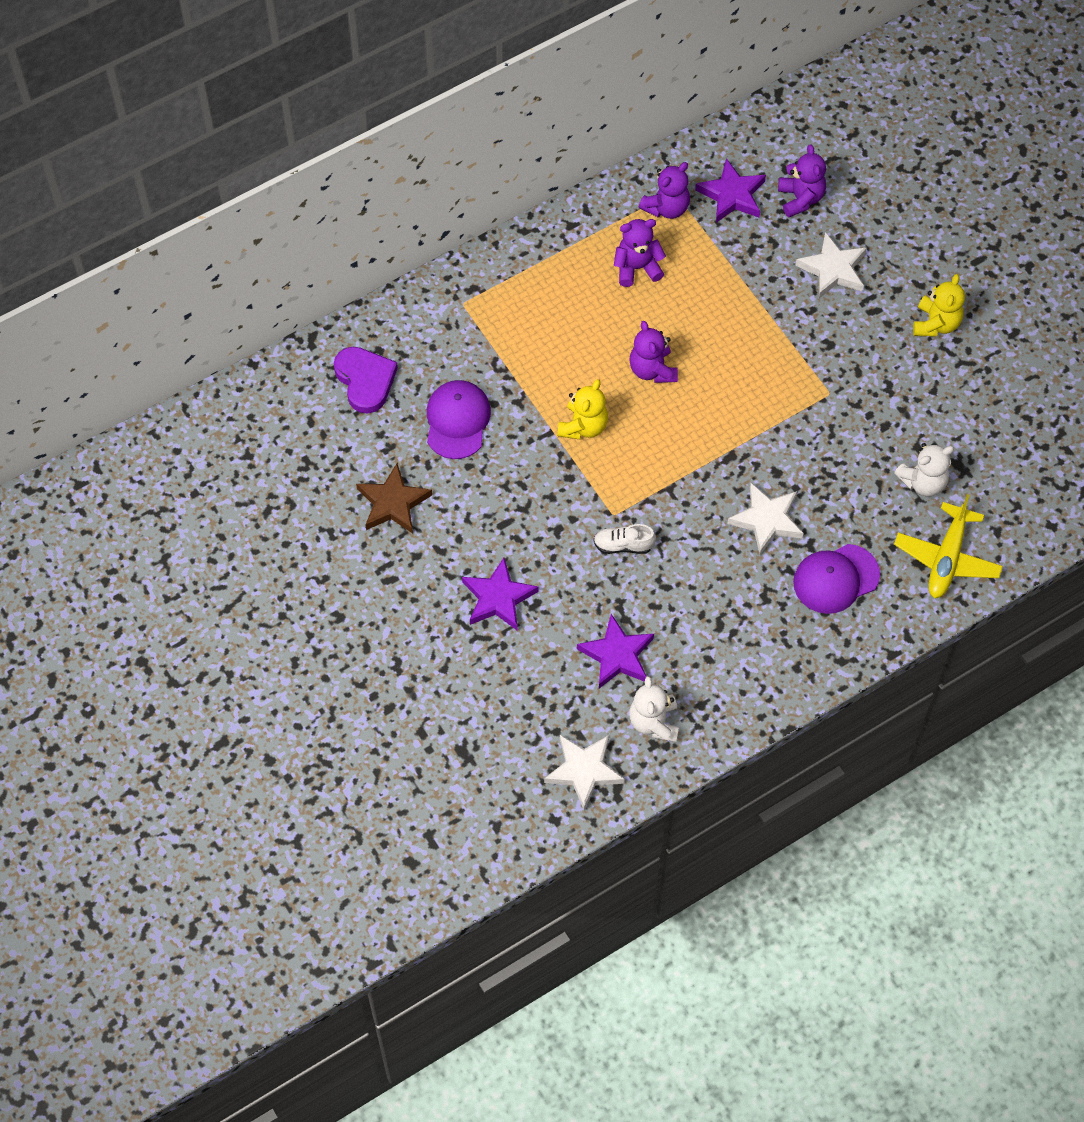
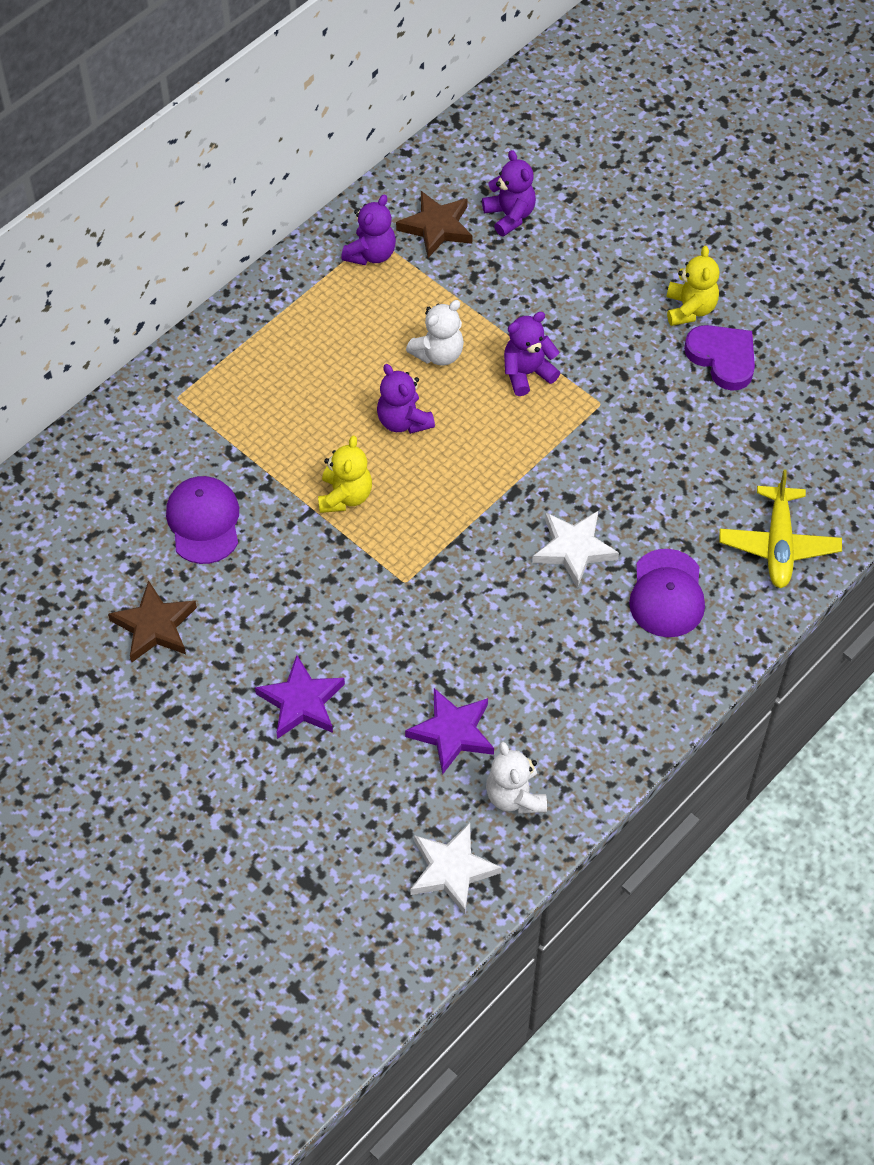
camera: 15 degrees left, 5 degrees down
(365, 380) = (89, 502): purple heart -> purple heart (722, 358)
(623, 545) = (425, 612): white shoe -> none
(637, 267) = (357, 321): purple teddy bear -> purple teddy bear (527, 373)
(732, 195) = (436, 227): purple star -> brown star
(833, 269) = (565, 278): white star -> none
(835, 579) = (667, 594): purple cap -> purple cap turned 45 degrees counterclockwise
(923, 482) = (728, 471): white teddy bear -> white teddy bear (438, 354)

